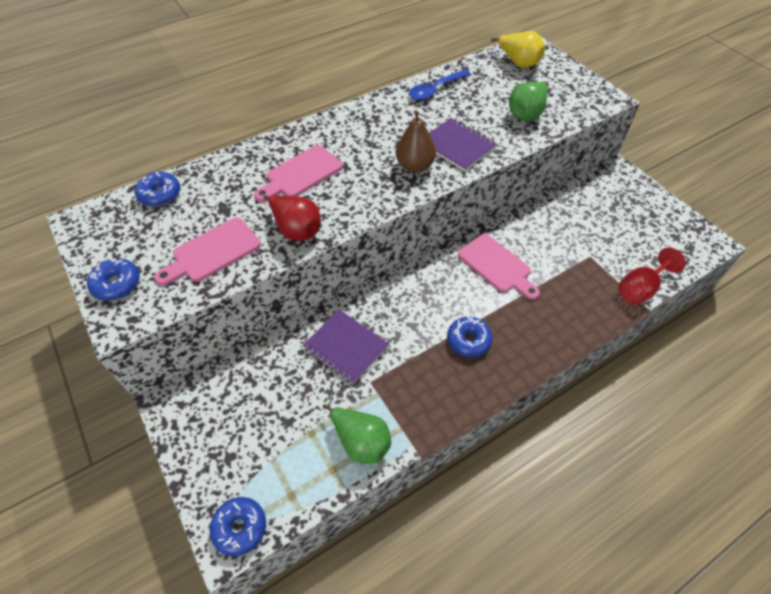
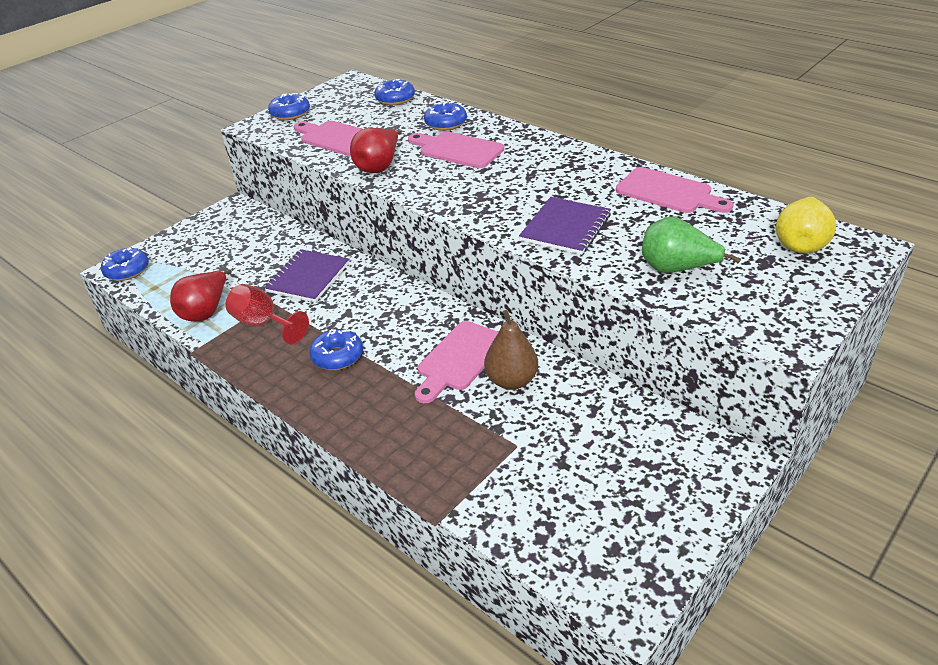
camera: 75 degrees right, 15 degrees down
(244, 171) = (446, 123): none -> blue donut
(361, 441) = (206, 311): green pear -> red pear
(415, 166) = (509, 208): brown pear -> brown pear (511, 381)
(435, 90) = (668, 192): blue spoon -> pink cutting board
(640, 289) = (476, 508): red goblet -> red goblet (263, 324)

